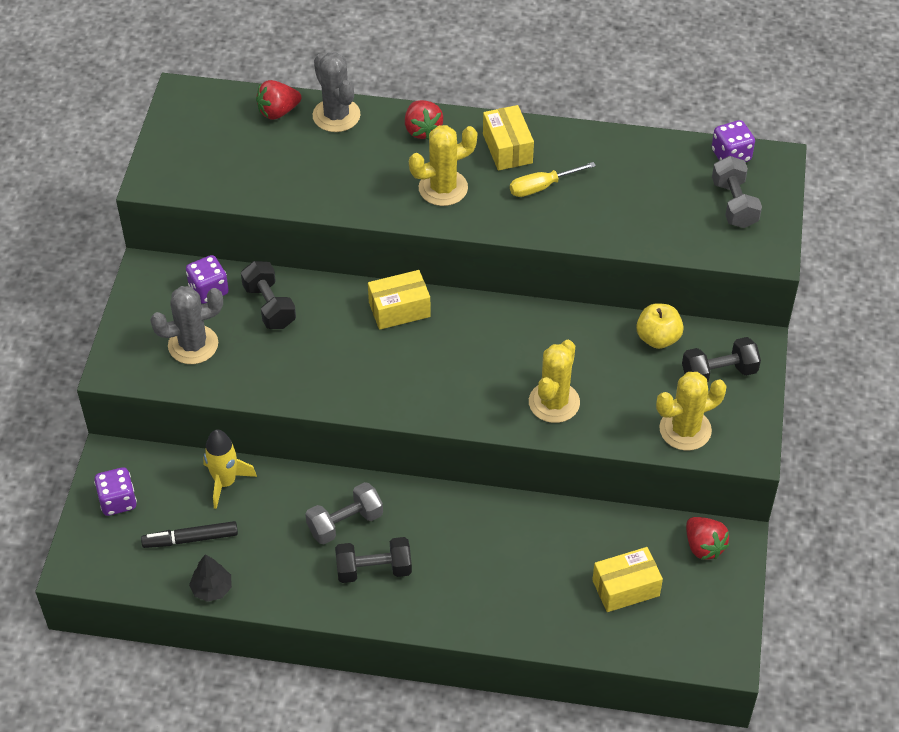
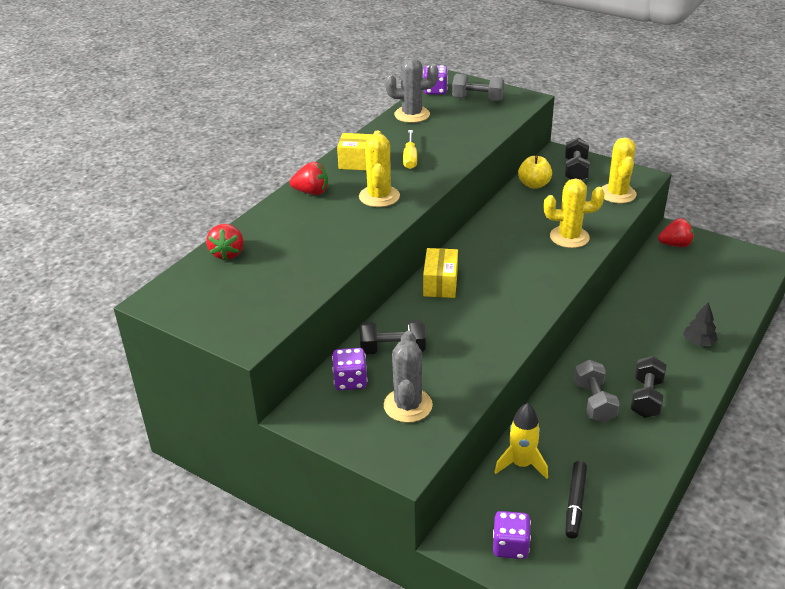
camera: 65 degrees left, 15 degrees down
(212, 588) = (635, 502): black tree -> black tree (698, 342)
(336, 115) = (259, 226): grey cactus -> grey cactus (412, 115)
(554, 402) = (569, 237): yellow cactus -> yellow cactus turned 45 degrees counterclockwise
(625, 588) = (699, 283): yellow box -> none

